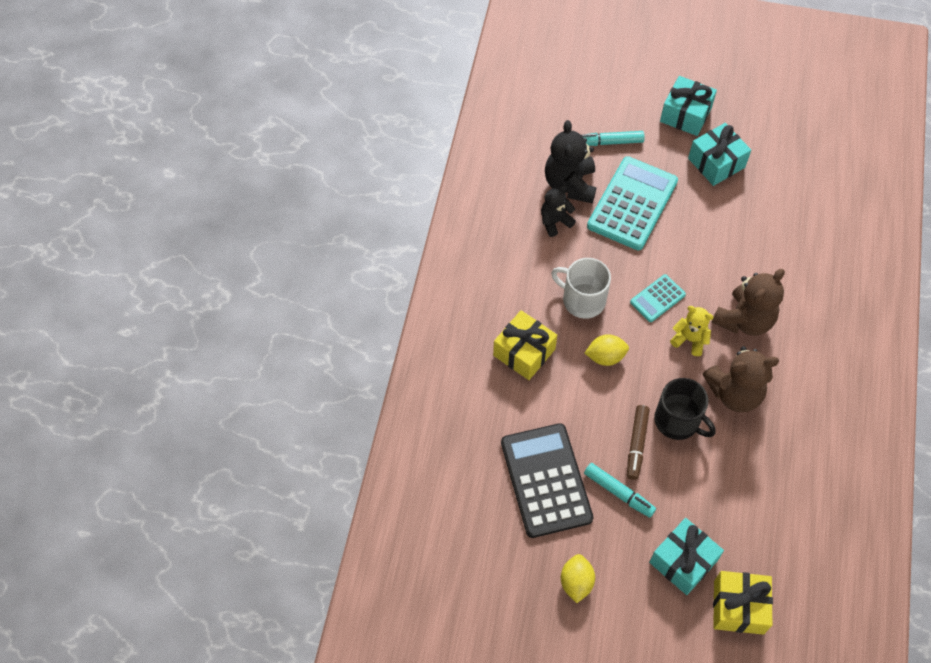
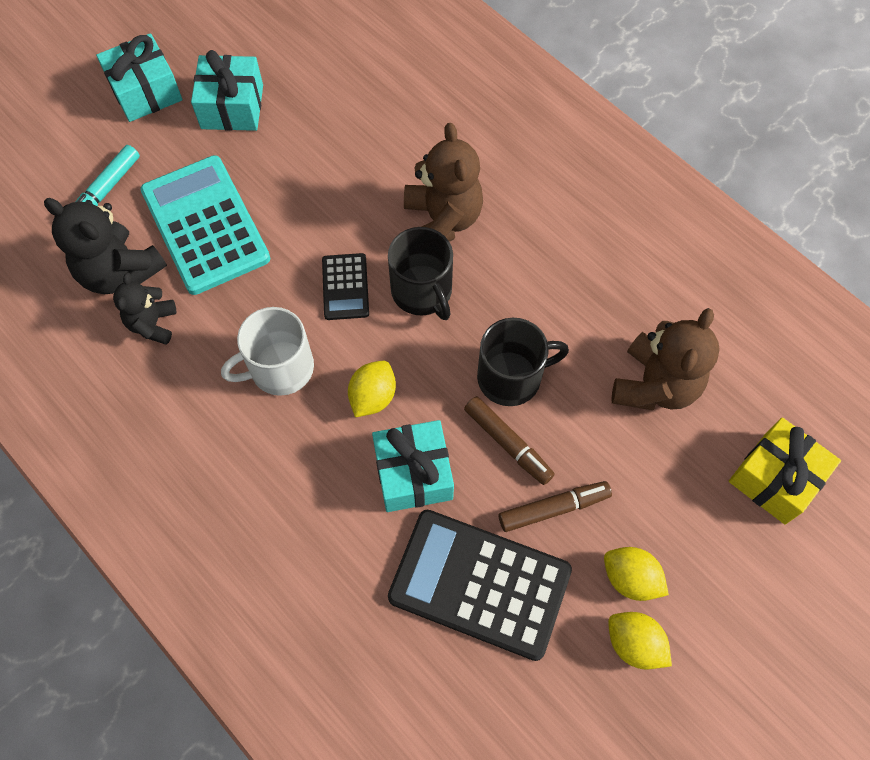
camera: 55 degrees left, 5 degrees up
(524, 352) = (293, 487): yellow gift -> none
(611, 558) = (630, 578): none -> yellow lemon
(618, 492) = (553, 508): turquoise marker -> brown marker
(657, 298) = (345, 287): turquoise calculator -> black calculator
(683, 561) = (684, 498): turquoise gift -> turquoise gift (413, 473)
(690, 339) = (422, 291): yellow teddy bear -> black mug
(734, 393) = (521, 294): brown teddy bear -> brown teddy bear (655, 385)

